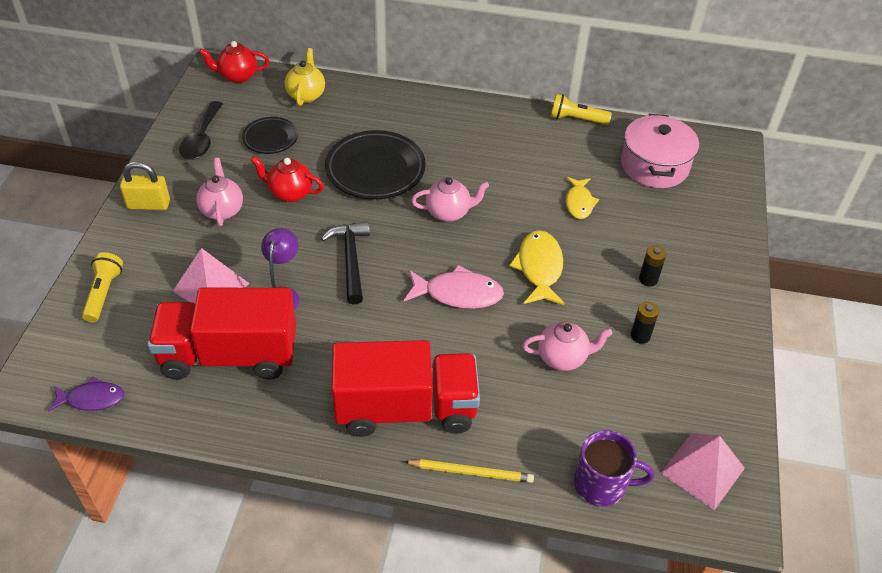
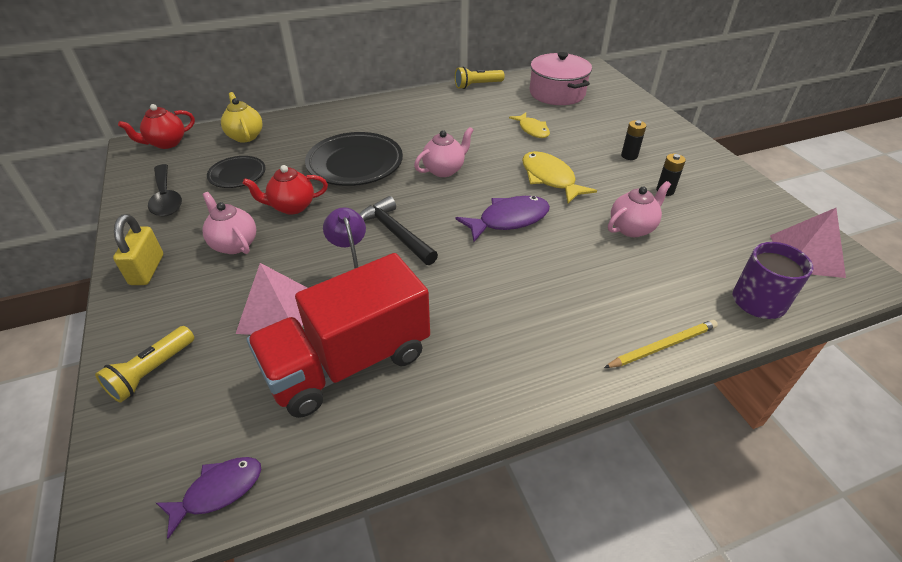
camera: 30 degrees left, 5 degrees down
(103, 293) = (152, 372): yellow flashlight -> yellow flashlight turned 120 degrees counterclockwise
(148, 204) = (147, 270): yellow padlock -> yellow padlock turned 60 degrees counterclockwise
(405, 409) = (557, 324): red truck -> none
(458, 294) = (509, 220): pink fish -> purple fish

